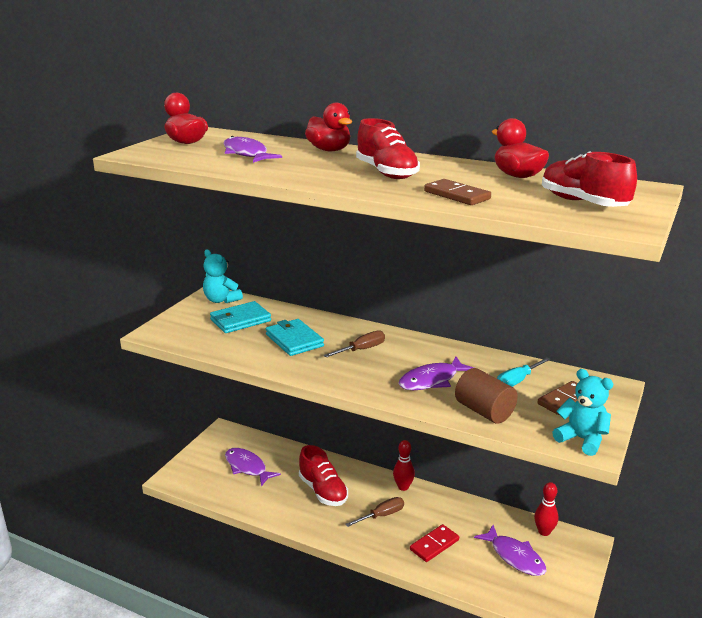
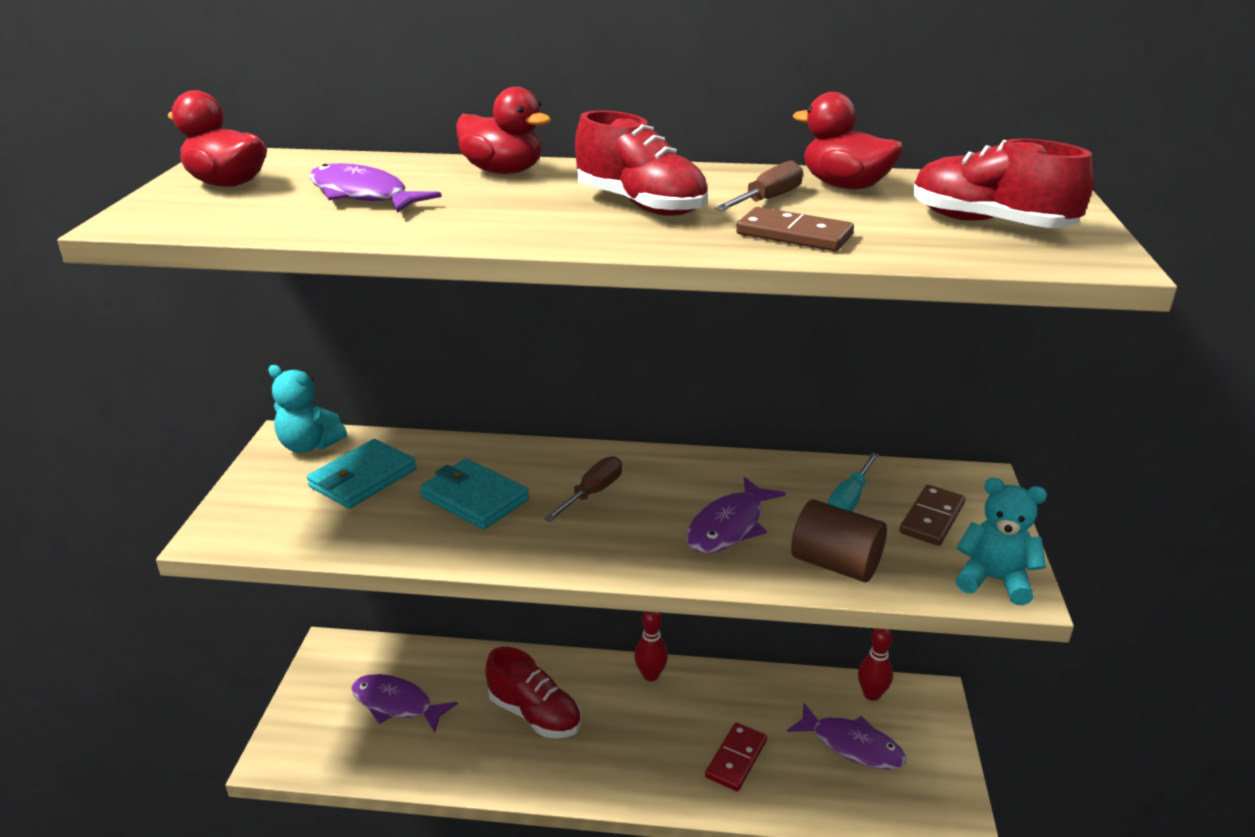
camera: 20 degrees left, 5 degrees up
(382, 515) = (641, 731): brown screwdriver -> brown screwdriver (768, 200)

